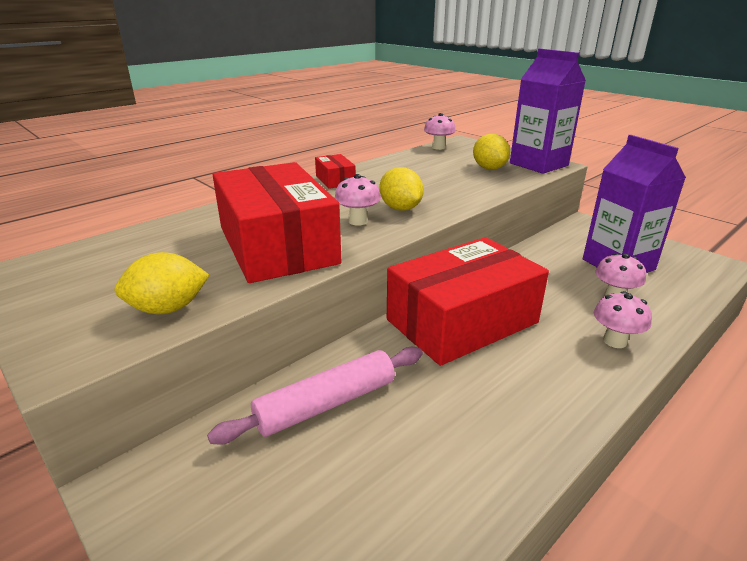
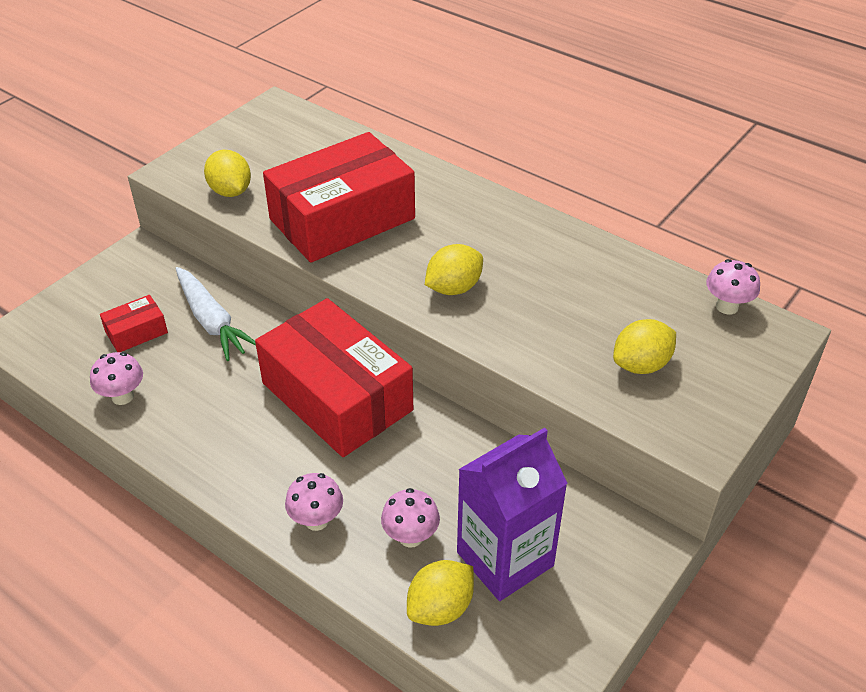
camera: 80 degrees right, 15 degrees up
(326, 404) = (212, 321): pink rolling pin -> white carrot
(335, 180) = (531, 225): red box -> red box (136, 332)
(358, 221) = (409, 260): pink mushroom -> pink mushroom (122, 396)
(538, 164) = (688, 424): purple carton -> none
(674, 291) = (440, 608): none -> yellow lemon

